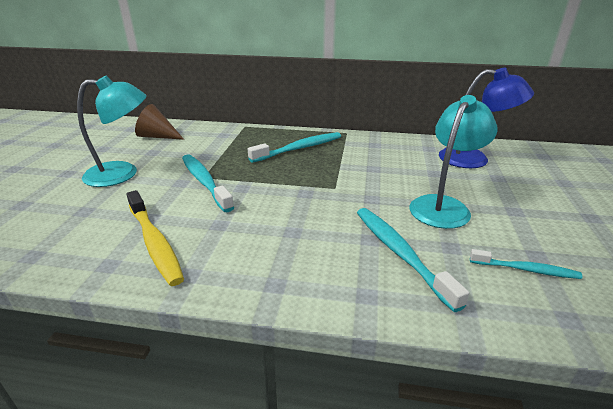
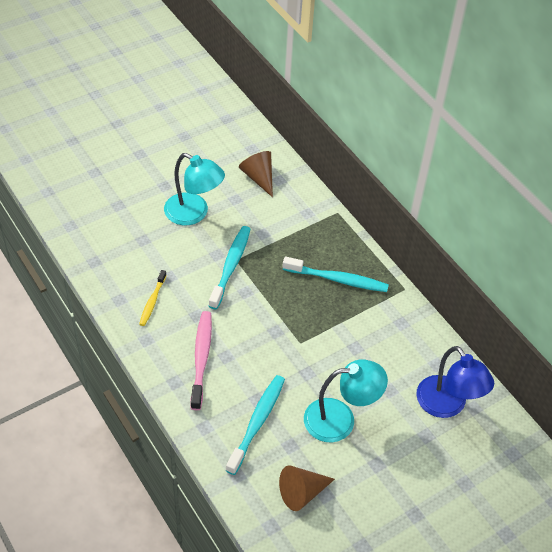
camera: 45 degrees right, 20 degrees up
(154, 243) = (152, 301): yellow toothbrush -> yellow toothbrush, size x0.60
(272, 248) = (201, 358): none -> pink toothbrush
(525, 269) = (302, 493): turquoise toothbrush -> brown cone

